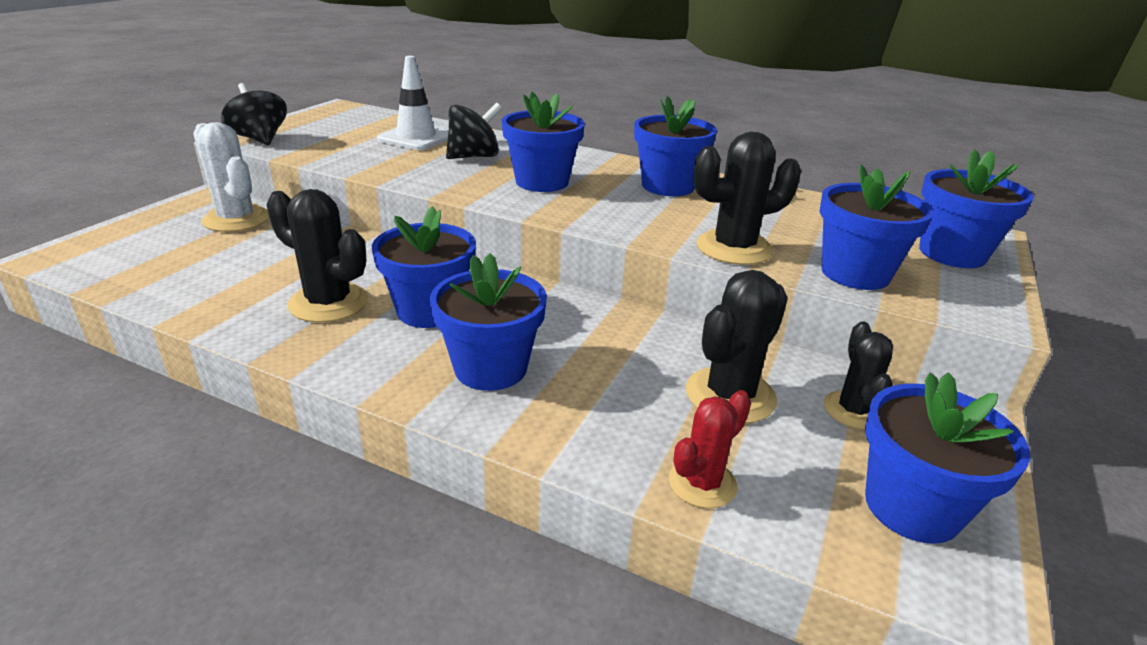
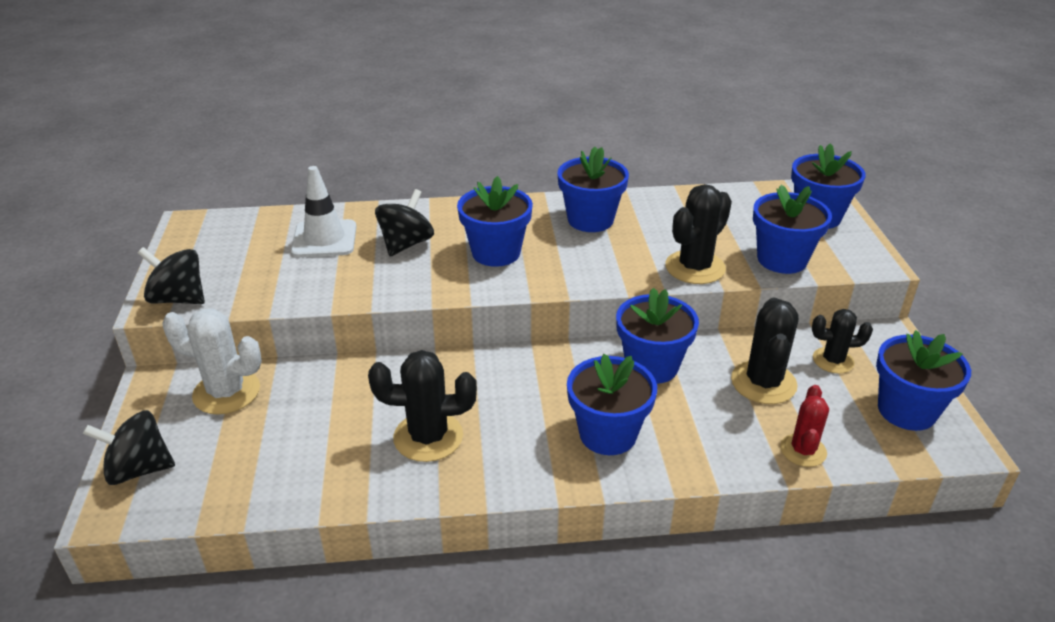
camera: 30 degrees left, 5 degrees up
(109, 241) = (139, 469): none -> black spinning top
(429, 310) = (511, 407): blue flower pot -> blue flower pot (651, 366)
(853, 410) = (833, 360): black cactus -> black cactus turned 60 degrees counterclockwise

